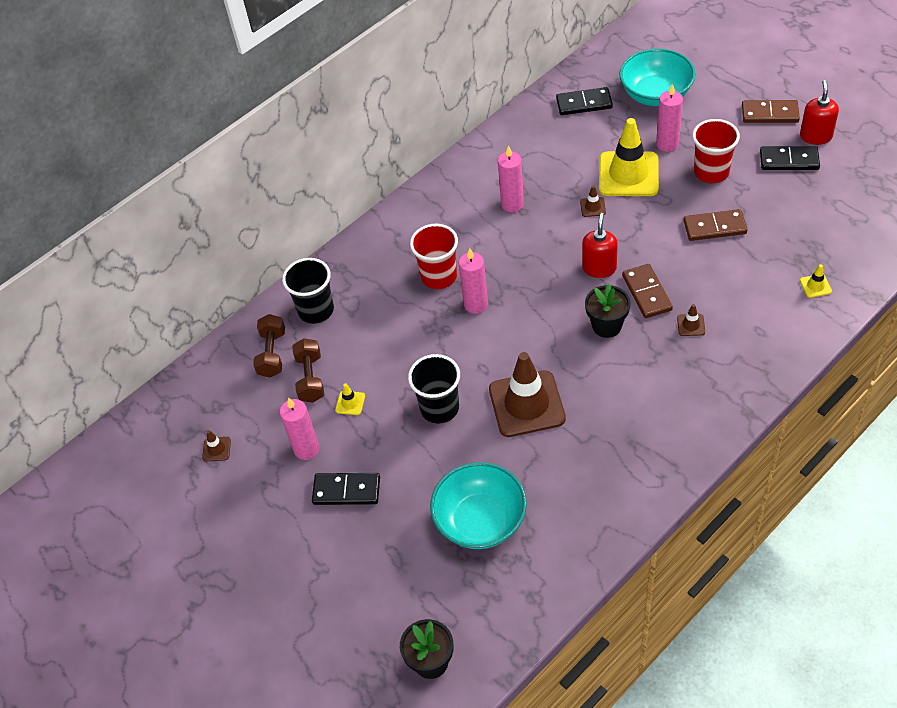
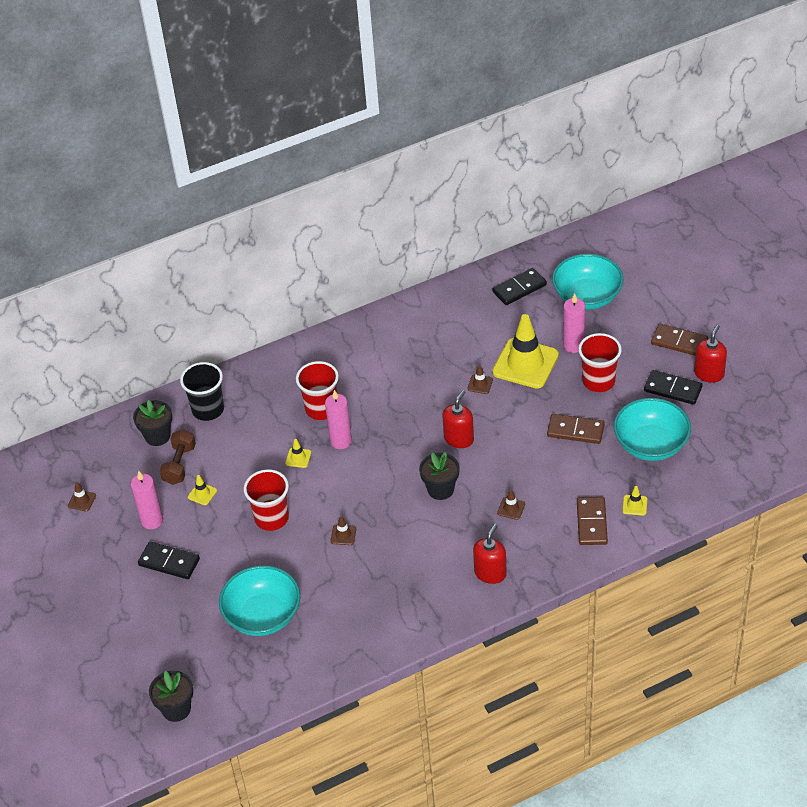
camera: 15 degrees right, 5 degrees down
(272, 354) = (157, 436): brown dumbbell -> black flower pot
(438, 335) = (298, 458): none -> yellow traffic cone
(439, 408) = (271, 518): black cup -> red cup
(512, 204) = (412, 363): pink candle -> none
(527, 404) = (343, 535): brown traffic cone -> brown traffic cone, size x0.40
(584, 103) = (519, 288): black domino -> black domino turned 45 degrees counterclockwise
(646, 293) = (488, 471): brown domino -> brown domino (591, 523)
(705, 400) = (490, 573): none -> red soap dispenser
(797, 220) = (651, 445): none -> turquoise bowl

